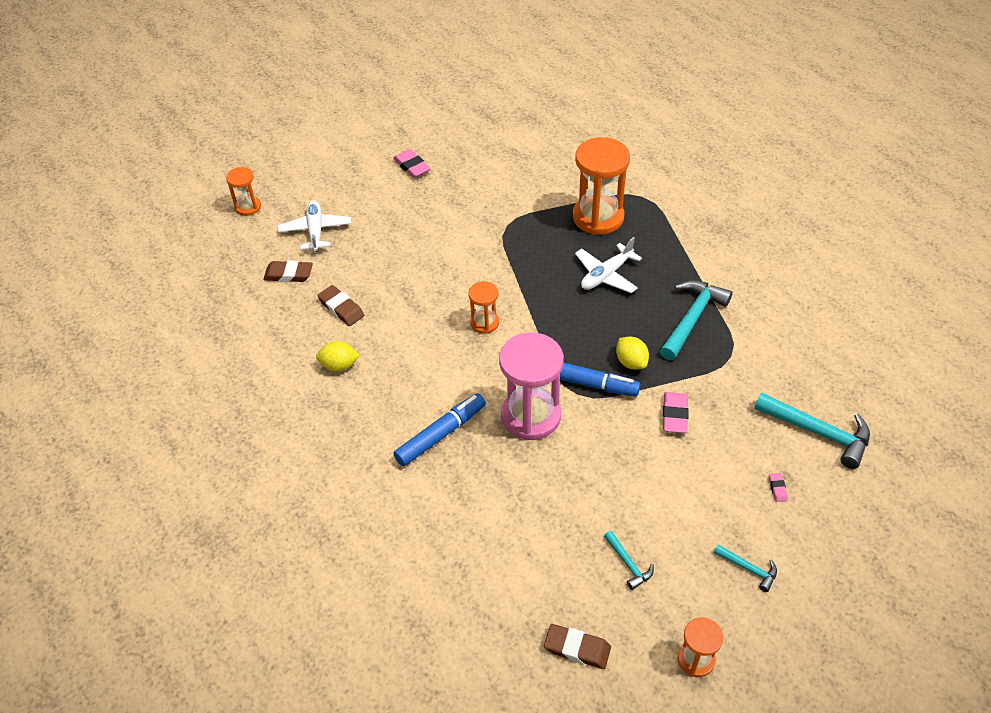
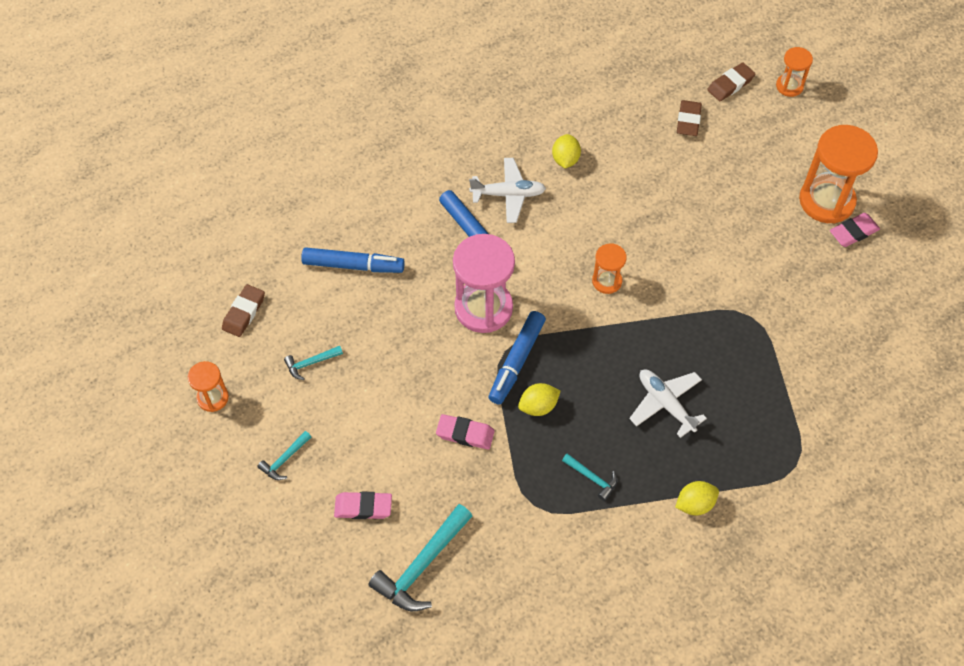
camera: 95 degrees right, 10 degrees up
(315, 231) = (750, 142): white plane -> white plane (508, 194)
(341, 308) = (638, 162): brown eraser -> brown eraser (730, 84)
(495, 542) = (353, 265): none -> blue marker
(598, 217) = (761, 411): orange hourglass -> orange hourglass (826, 201)
(692, 319) = (592, 478): turquoise hammer -> turquoise hammer, size x0.51
(695, 253) = (695, 504): none -> yellow lemon
(777, 488) = (363, 507): pink eraser -> pink eraser, size x1.93

